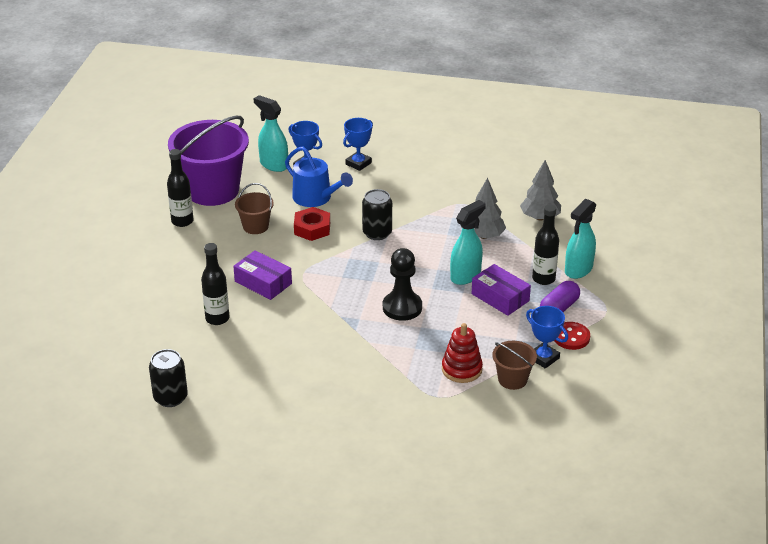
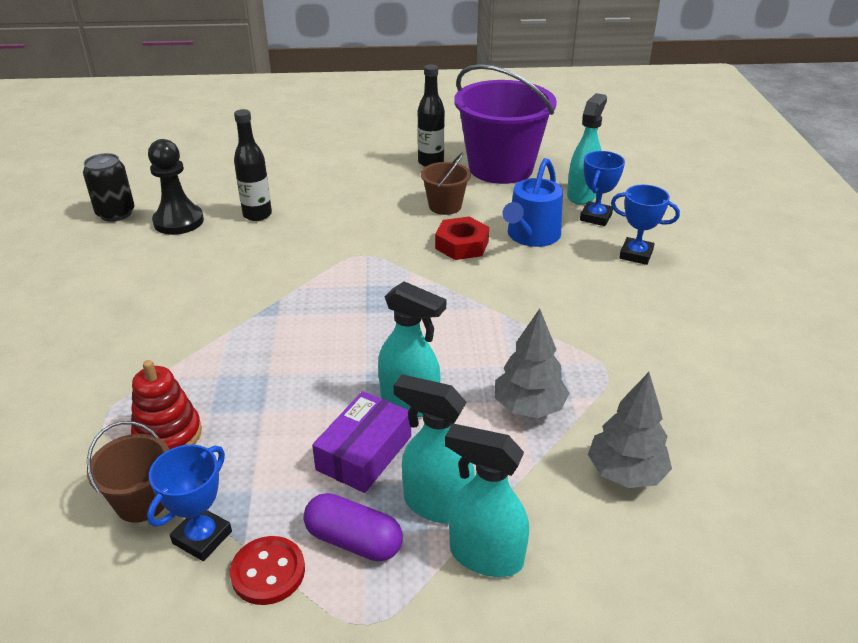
camera: 75 degrees right, 0 degrees up
(263, 282) = (334, 231): purple box -> none
(377, 233) = (479, 298): black can -> none
(402, 307) = (311, 349): black pawn -> black pawn (178, 221)
(543, 279) = (436, 505): black bottle -> turquoise spray bottle

